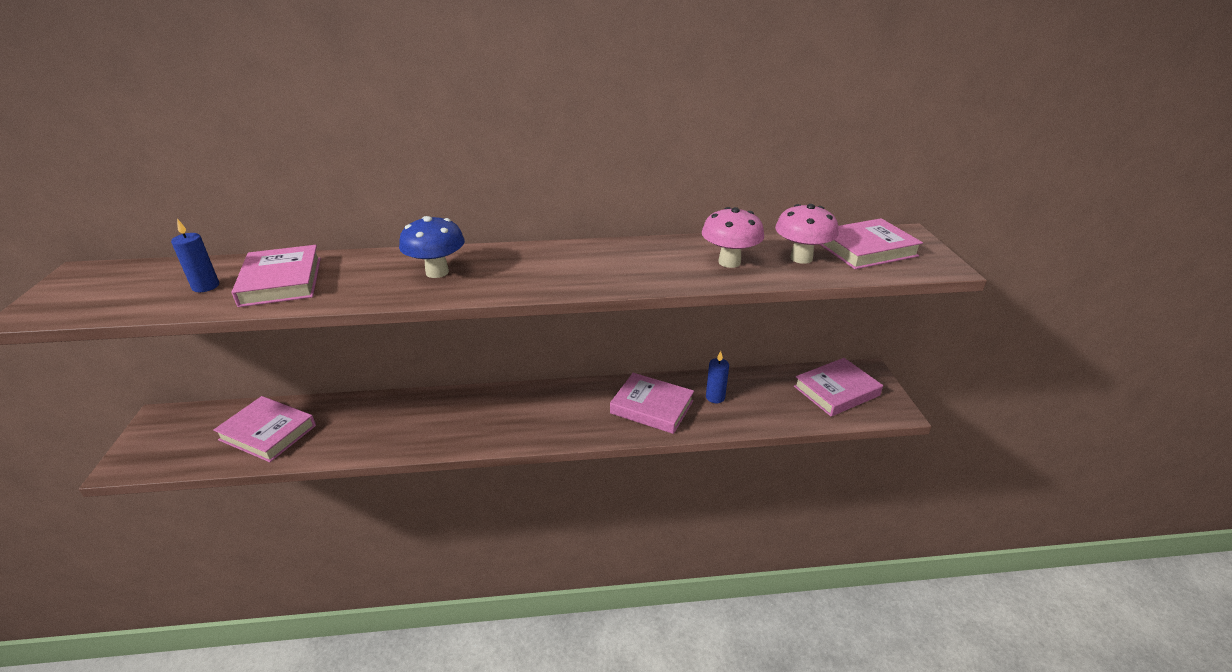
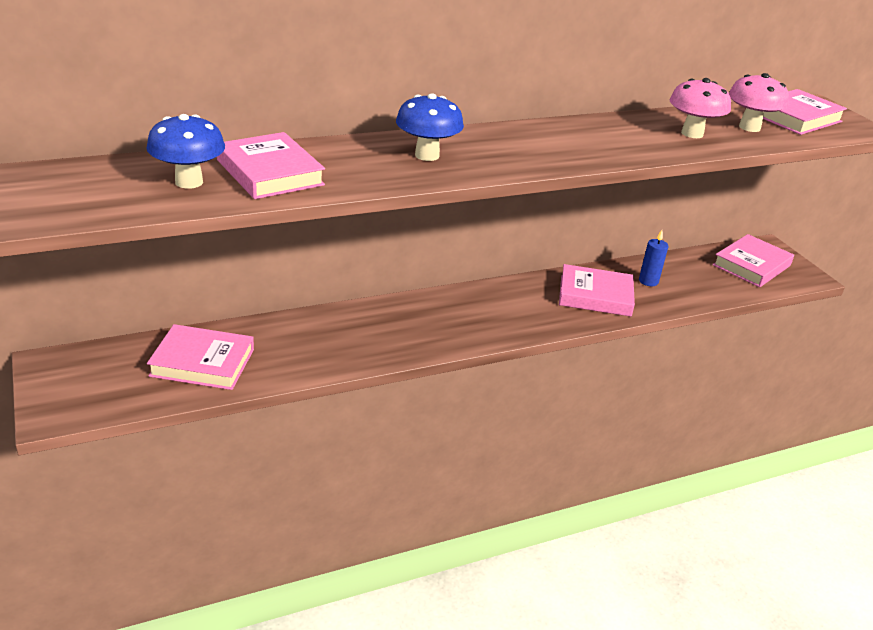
camera: 20 degrees left, 0 degrees up
(206, 286) = (189, 182): blue candle -> blue mushroom

